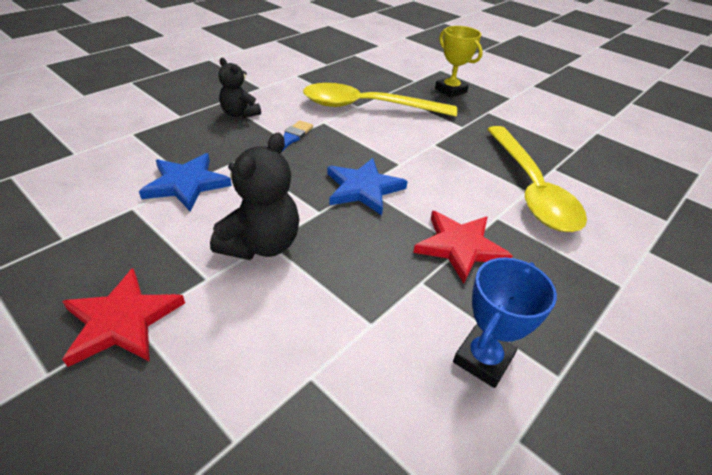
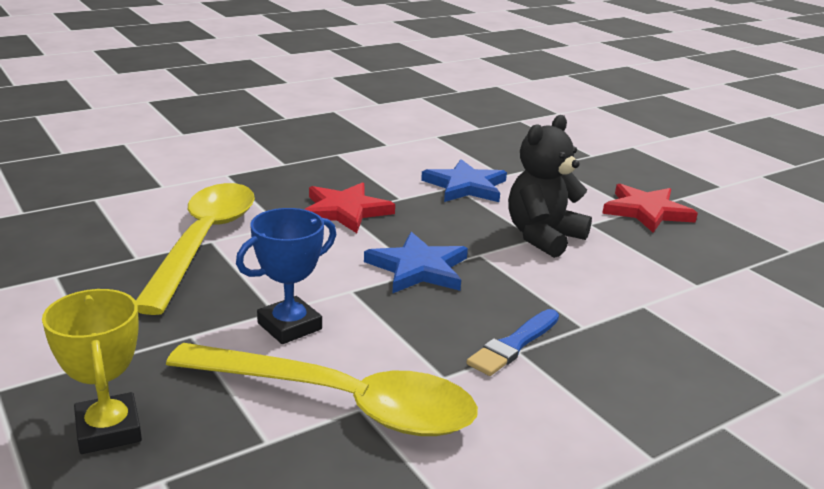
camera: 165 degrees left, 15 degrees down
(186, 184) = (646, 302): blue star -> blue star (465, 186)
(240, 114) = (606, 416): black teddy bear -> none
(483, 359) = (382, 165): blue trophy -> blue trophy (289, 326)

